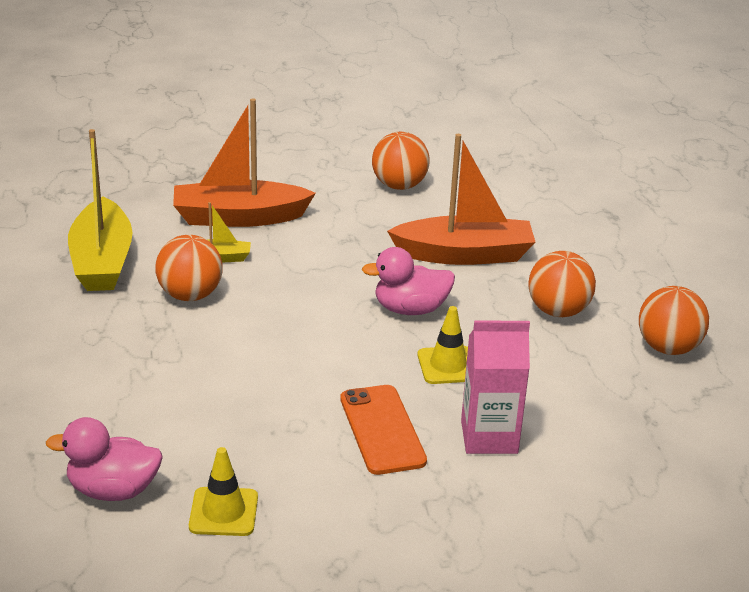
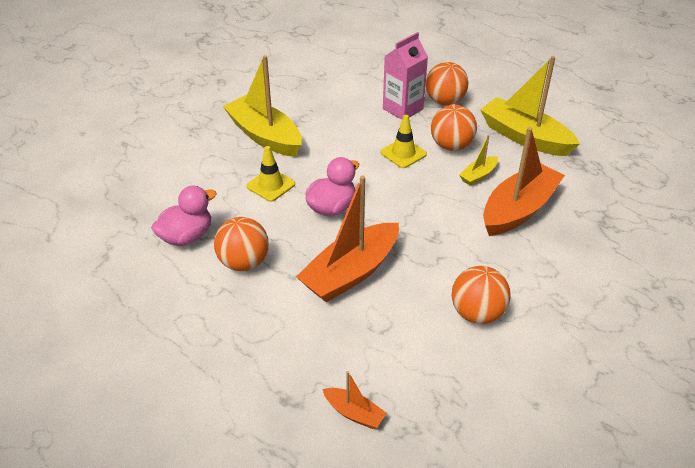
camera: 140 degrees right, 10 degrees up
(113, 490) = (338, 61): pink duck -> pink duck (187, 236)
(223, 512) = (287, 75): yellow traffic cone -> yellow traffic cone (403, 153)
(382, 430) = (265, 136): orange phone -> yellow boat
(489, 437) = (210, 160): pink carton -> pink carton (403, 109)
(568, 189) = (354, 413): none -> orange boat
(668, 348) = (149, 276): orange ball -> orange ball (445, 101)

